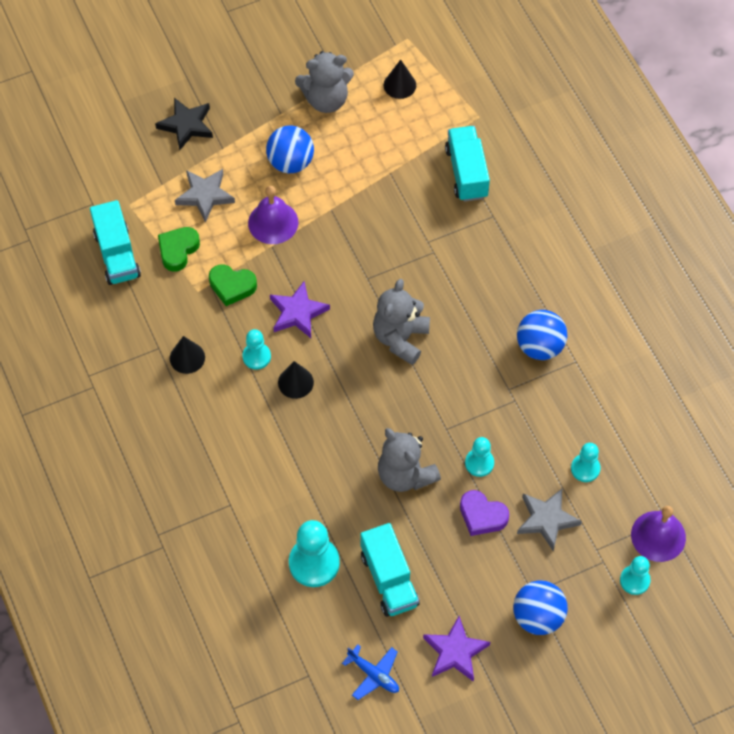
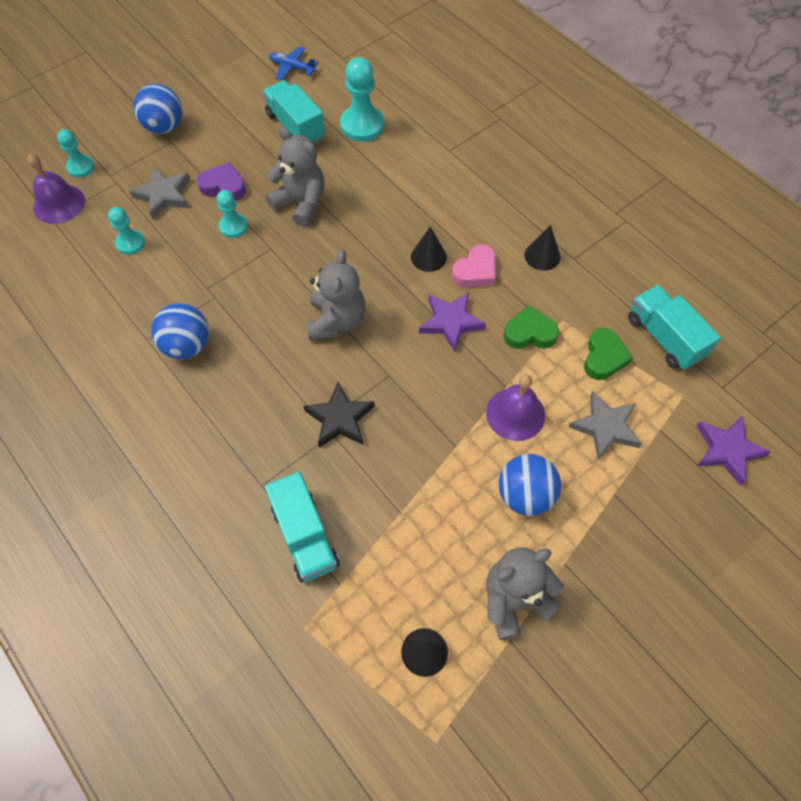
camera: 165 degrees right, 0 degrees up
(186, 125) = (672, 514): black star -> black star (339, 419)
(256, 357) = (475, 271): turquoise pawn -> pink heart
(455, 651) = (230, 93): purple star -> purple star (727, 450)

